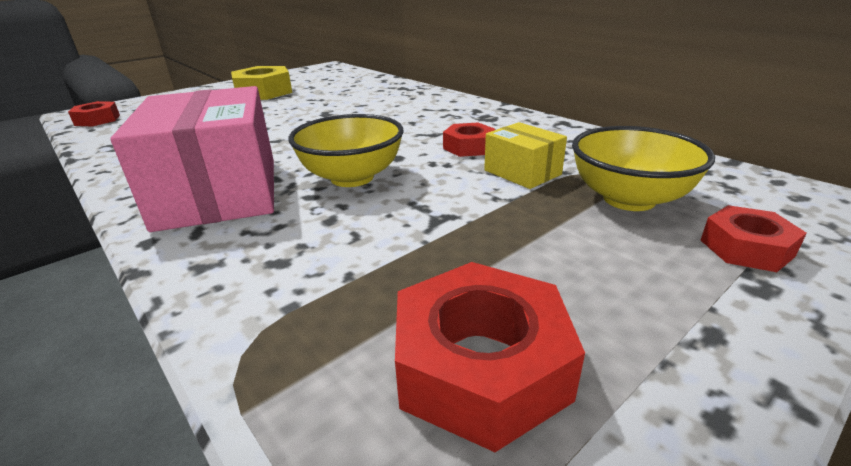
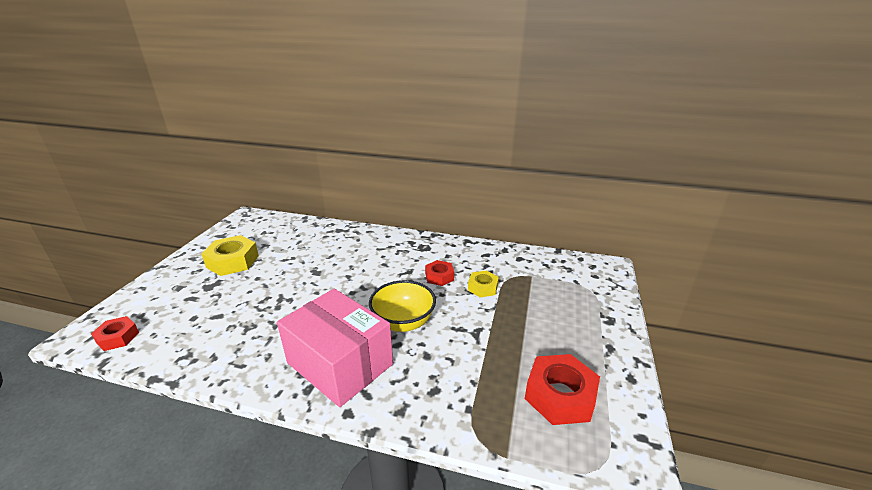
camera: 35 degrees left, 0 degrees up
(522, 172) = (482, 287): yellow box -> yellow nut
(629, 199) = (539, 290): yellow bowl -> none
(746, 248) = (594, 302): red nut -> none

